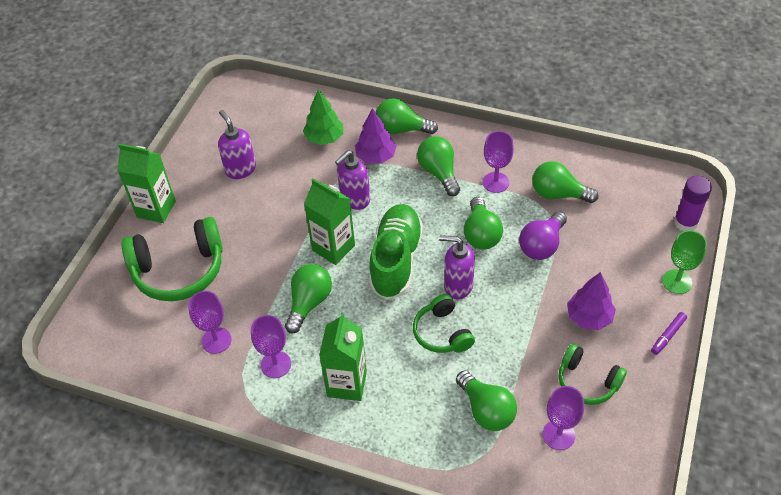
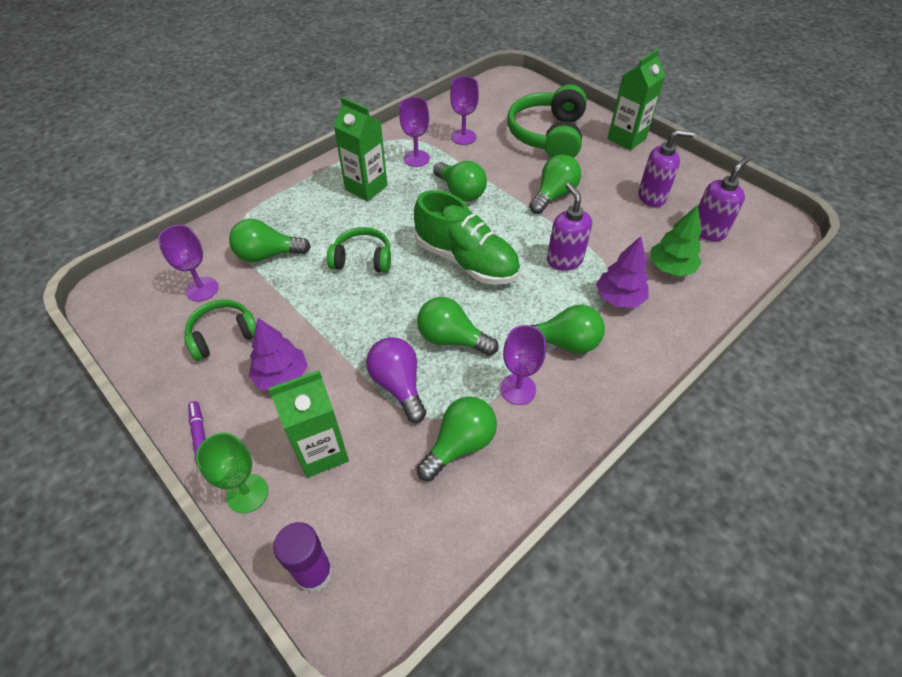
camera: 115 degrees right, 0 degrees up
(333, 248) = (511, 225): green carton -> green carton (322, 451)
(401, 129) = (655, 338): green light bulb -> green light bulb (553, 195)
(458, 286) = (402, 291): purple soap dispenser -> purple soap dispenser (708, 231)

